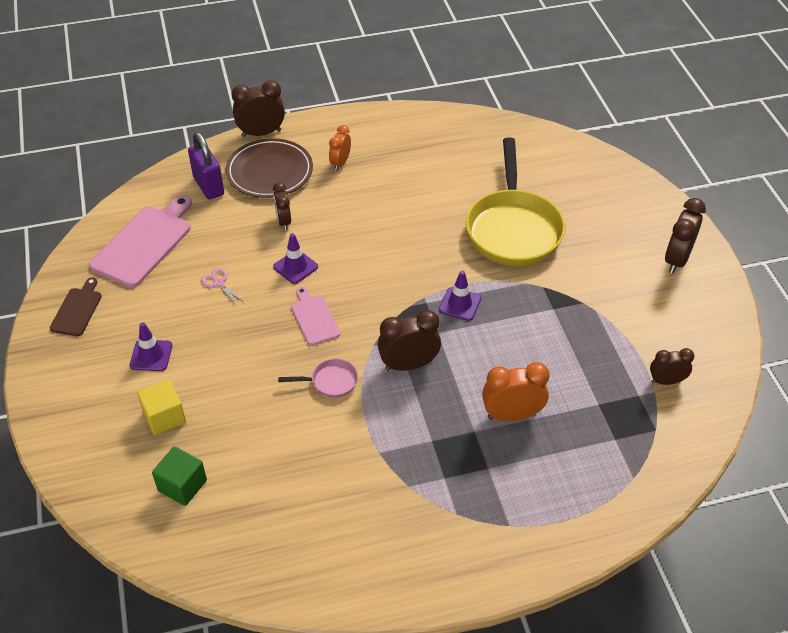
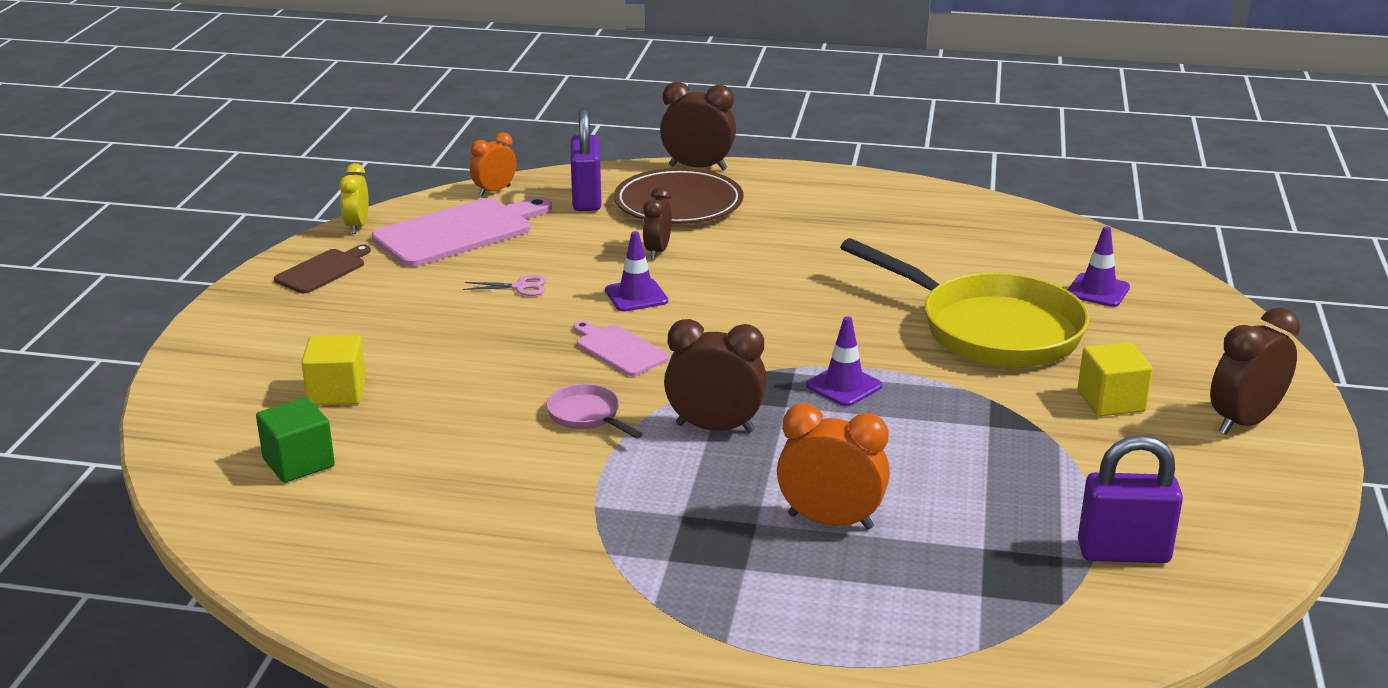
camera: 25 degrees right, 20 degrees down
(71, 259) = (357, 226): none -> yellow clock
(151, 355) = (373, 332): purple traffic cone -> purple traffic cone (1098, 291)
(218, 283) = (520, 287): pink scissors -> pink scissors turned 105 degrees clockwise
(314, 318) = (619, 349): pink cutting board -> pink cutting board turned 45 degrees counterclockwise
(330, 381) = (587, 416): pink pan -> pink pan turned 150 degrees counterclockwise
(340, 163) = (783, 214): orange clock -> orange clock (494, 191)
(513, 229) = (990, 329): yellow pan -> yellow pan turned 75 degrees counterclockwise
(605, 267) = (1111, 401): none -> yellow cube
(666, 381) = (1123, 553): brown clock -> purple padlock

